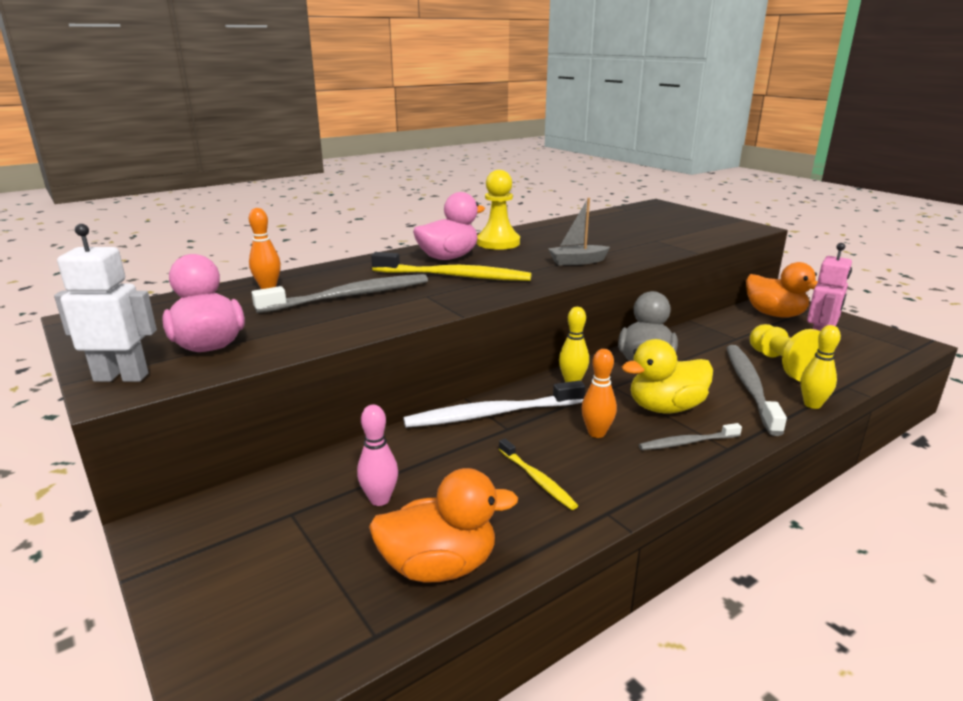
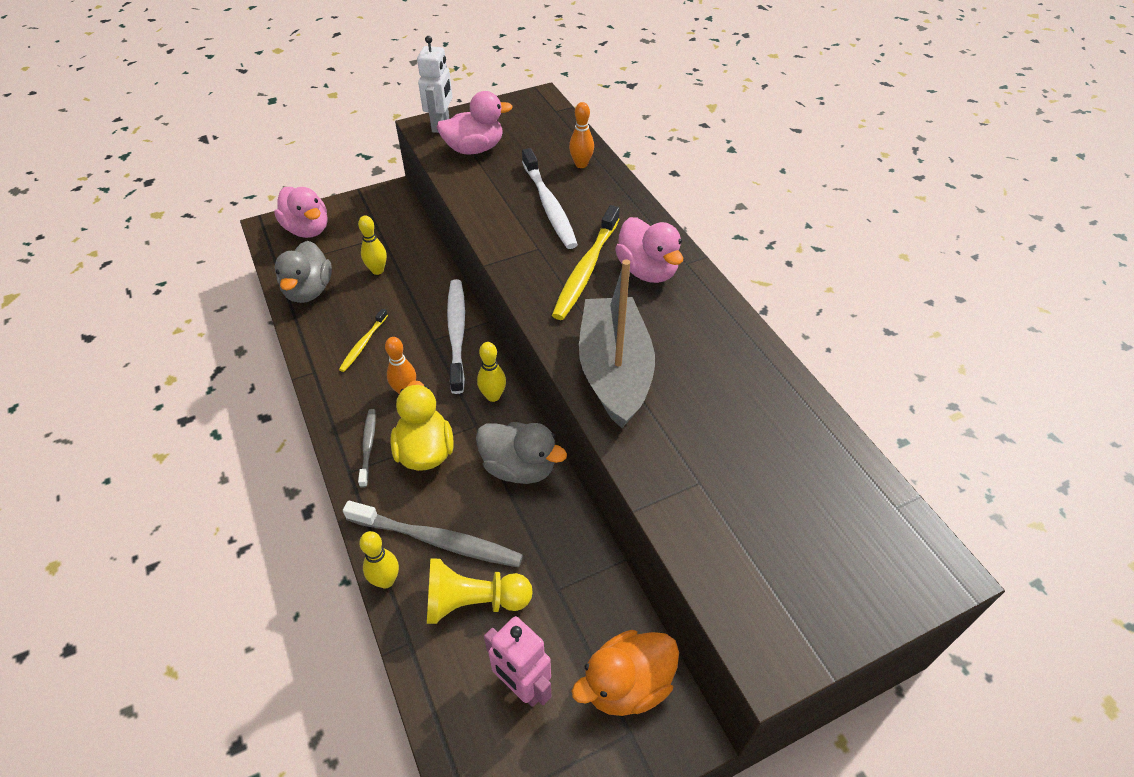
camera: 100 degrees right, 25 degrees up
(254, 621) = (308, 229): none -> pink duck
(350, 296) = (549, 206): grey toothbrush -> white toothbrush
(380, 499) = (377, 270): pink bowling pin -> yellow bowling pin
(439, 566) = (309, 291): orange duck -> grey duck
(498, 243) = (699, 316): yellow pawn -> none
(537, 480) = (363, 344): yellow toothbrush -> yellow toothbrush turned 45 degrees counterclockwise
(577, 262) = (614, 371): grey boat -> grey boat, size x2.12

